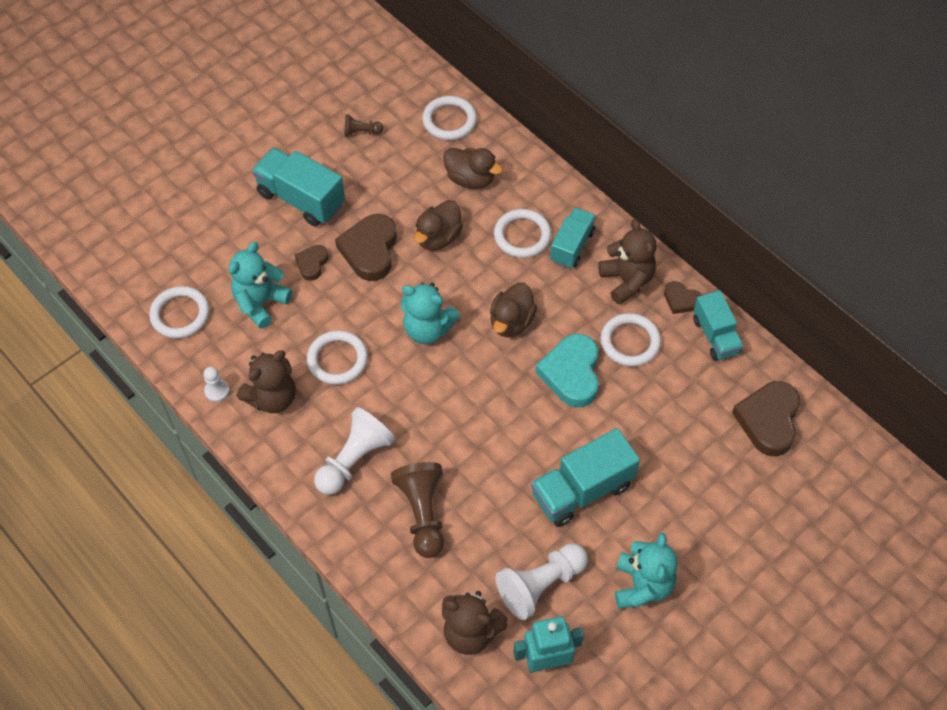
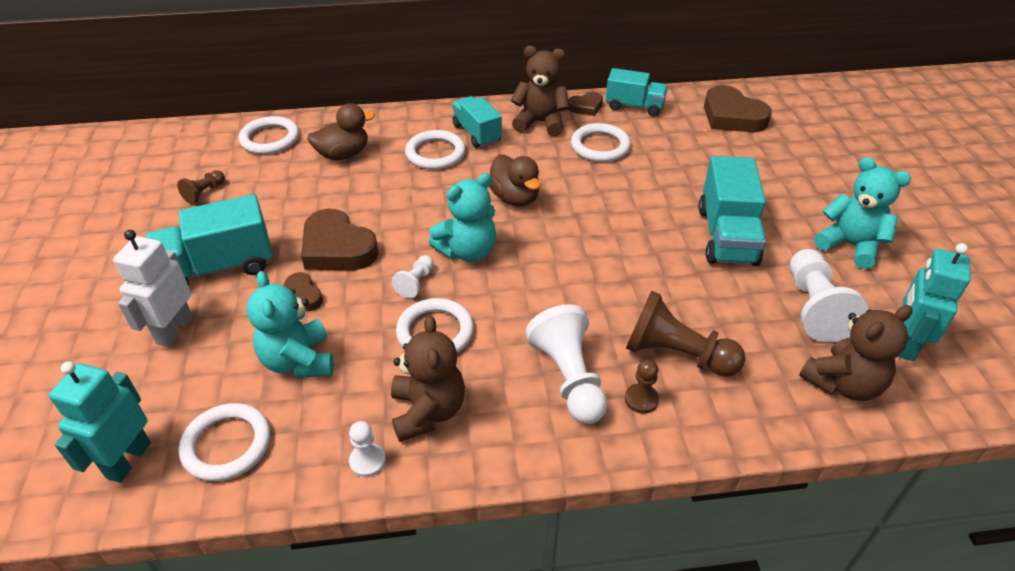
camera: 55 degrees left, 15 degrees down
(140, 277) = (128, 460): none -> turquoise robot
(236, 221) = (174, 330): none -> white robot
(366, 511) = (641, 399): none -> brown pawn
(373, 319) = (416, 283): none -> white pawn
(438, 237) = (378, 199): brown duck -> none
(571, 373) = (601, 189): turquoise heart -> none

